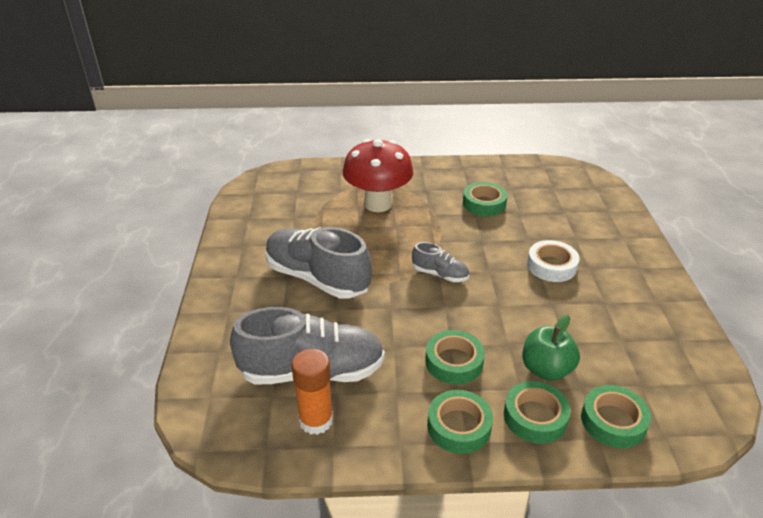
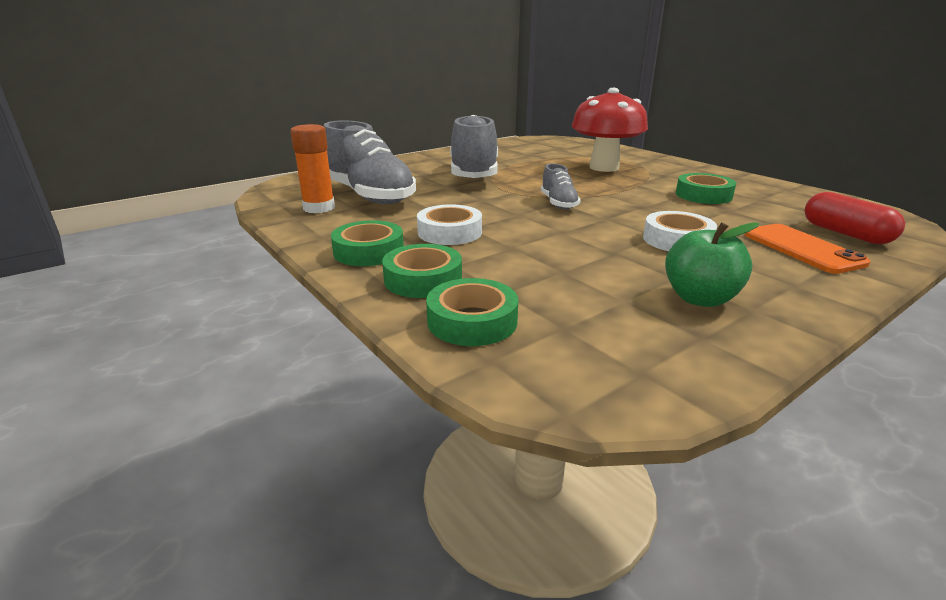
camera: 55 degrees right, 10 degrees down
(454, 362) = (449, 232): green tape -> white tape
(546, 369) = (502, 270): green apple -> green apple (700, 298)
(588, 202) = (845, 234): none -> red capsule
(597, 231) = (802, 249): none -> orange phone

